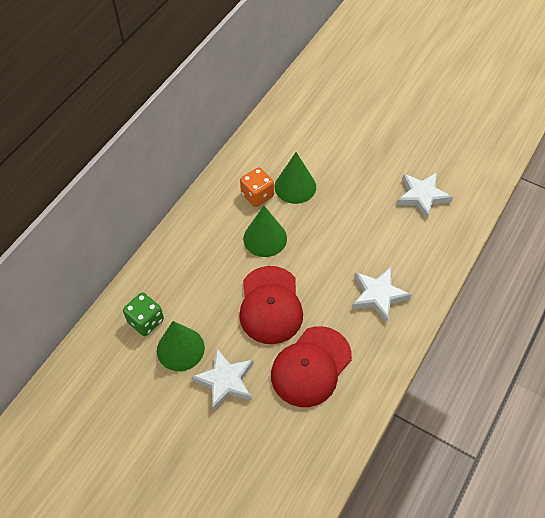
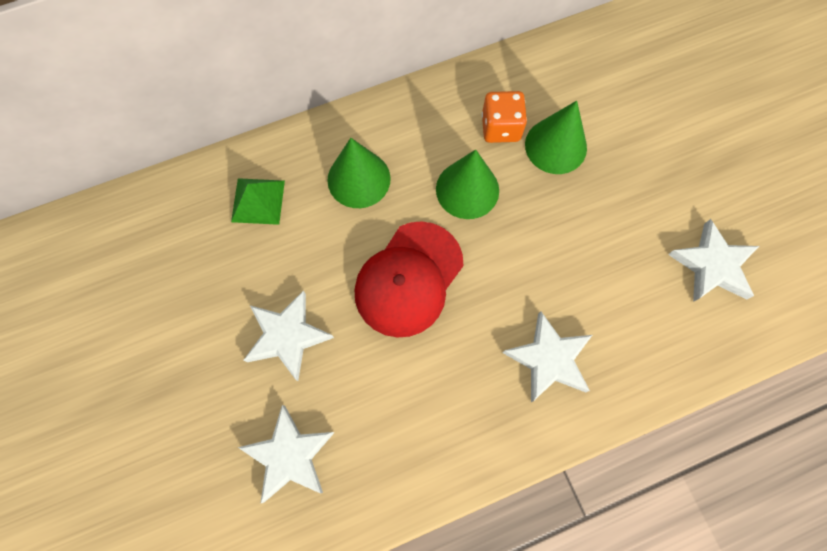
camera: 35 degrees right, 15 degrees up
(146, 321) = (258, 201): green dice -> green pyramid
(180, 349) = (269, 261): green cone -> green cone (359, 179)
(279, 442) = (289, 455): none -> white star
(311, 366) = (396, 390): red cap -> none

